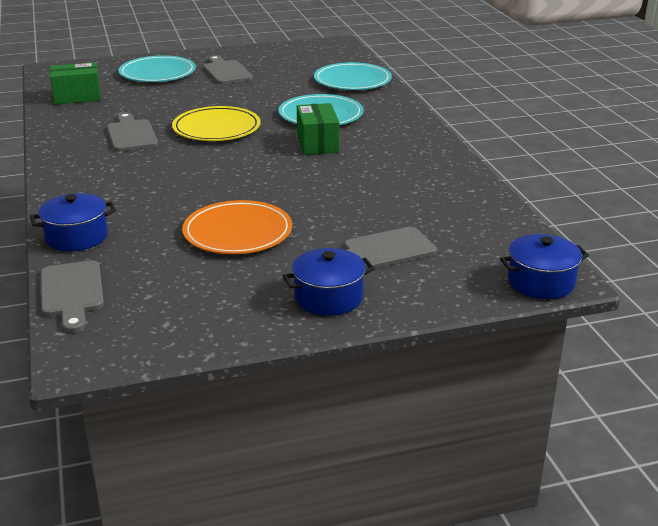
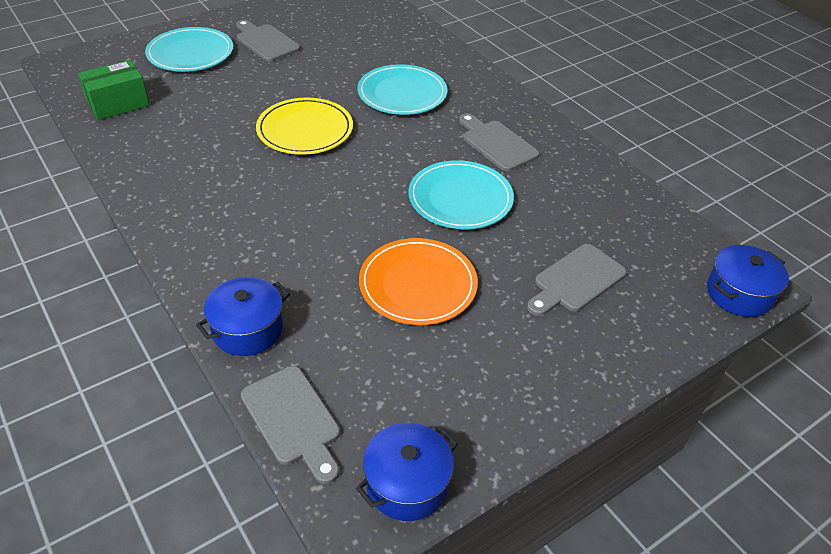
camera: 20 degrees left, 15 degrees up
(131, 134) = (216, 155): grey cutting board -> grey cutting board (497, 144)
(317, 143) = (423, 137): green box -> none
(328, 297) = (563, 361): blue pot -> blue pot (407, 484)
(352, 80) = (405, 38): turquoise plate -> turquoise plate (460, 198)

